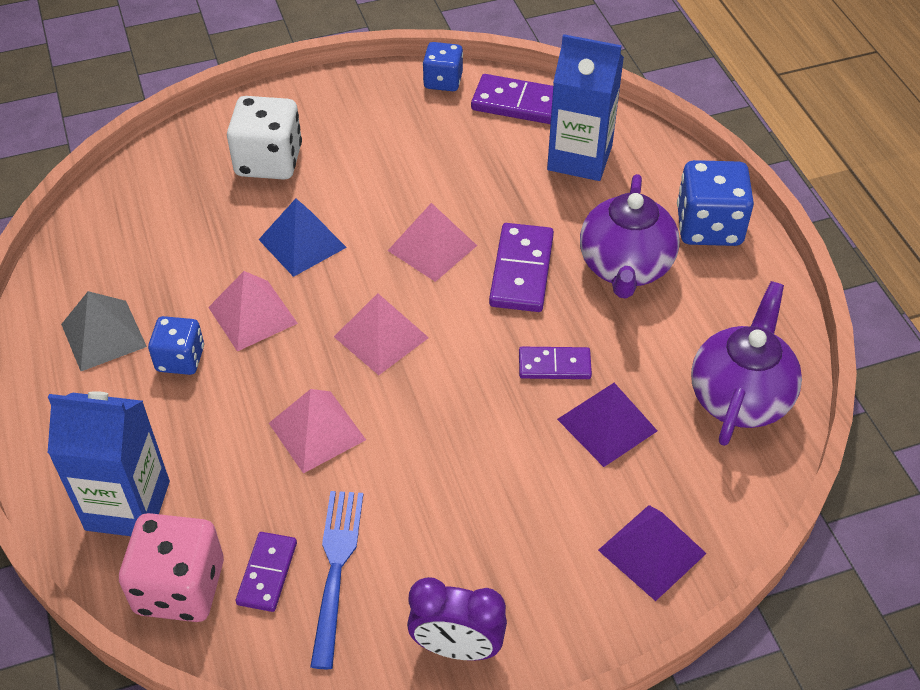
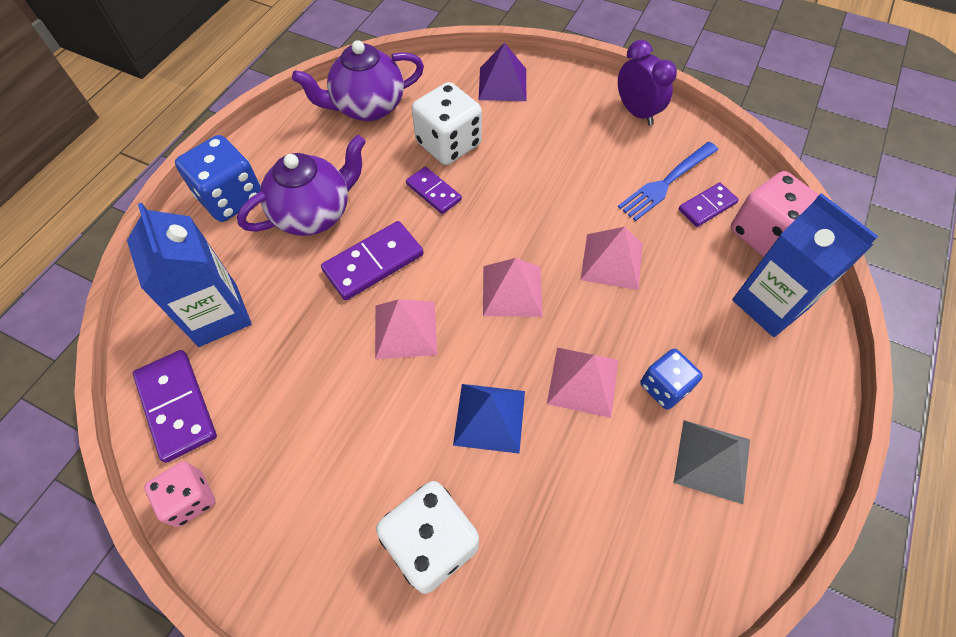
camera: 135 degrees left, 10 degrees up
(443, 81) = (190, 499): blue dice -> pink dice
(607, 425) = (448, 144): purple pyramid -> white dice

